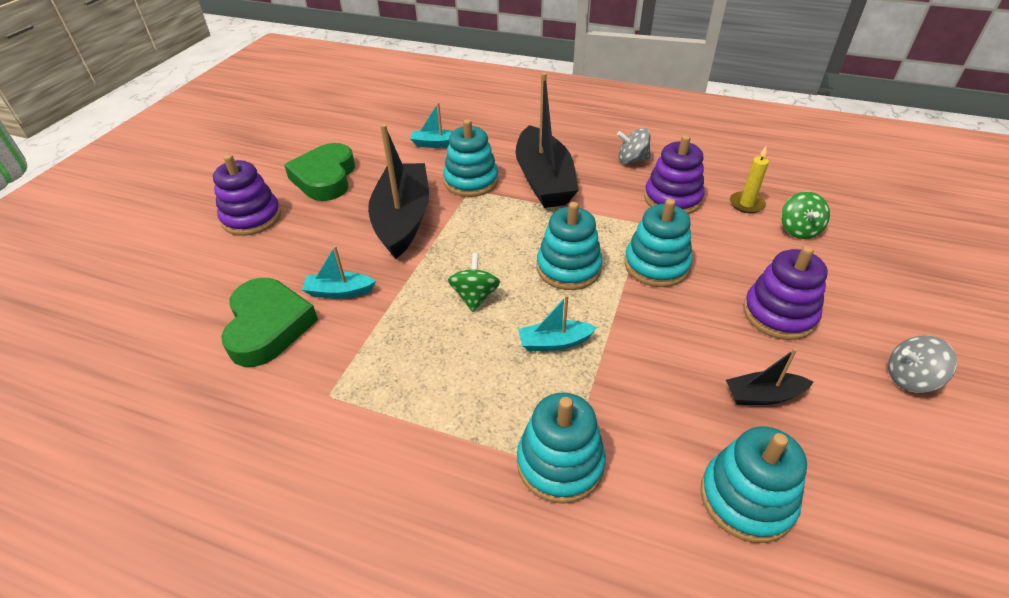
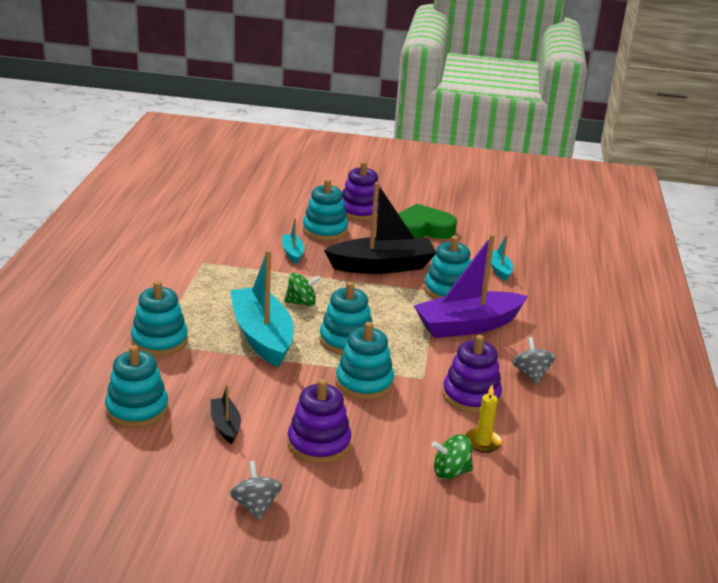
camera: 75 degrees right, 15 degrees down
(268, 326) = (255, 235): green heart -> none
(289, 255) = (325, 230): none -> turquoise stacking toy
(544, 180) = (468, 325): black boat -> purple boat
(554, 342) = (262, 336): turquoise boat -> turquoise boat, size x2.16

